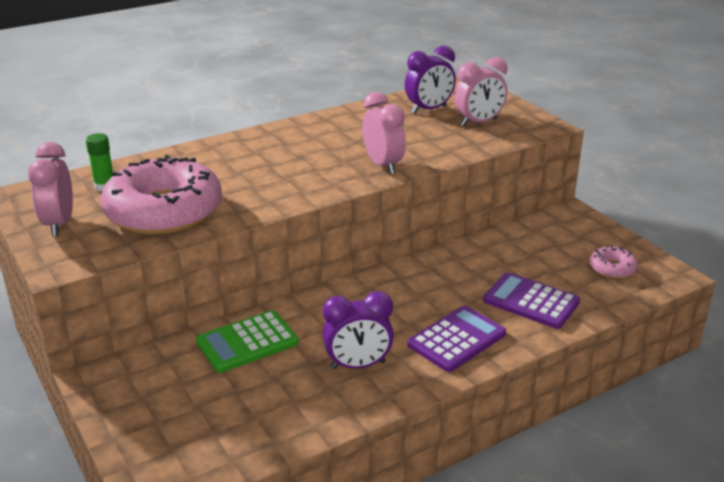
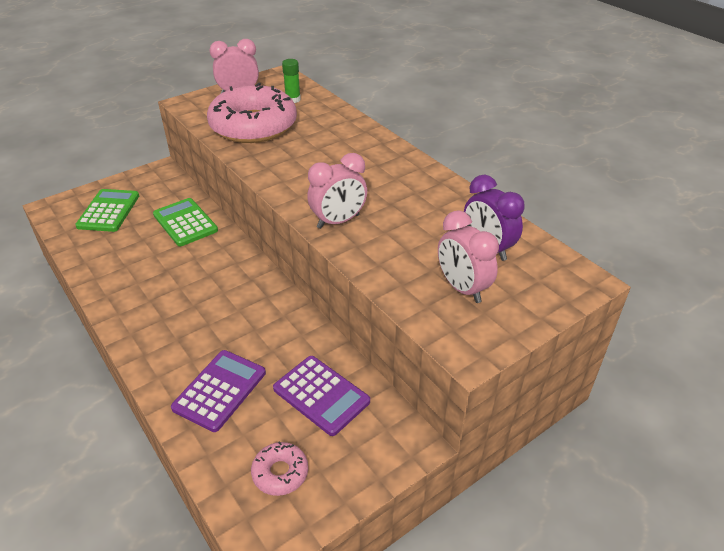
camera: 85 degrees right, 10 degrees up
(192, 420) = (108, 211): none -> green calculator
(358, 365) = (146, 278): purple clock -> none
(457, 339) = (168, 334): purple calculator -> purple calculator (321, 395)

